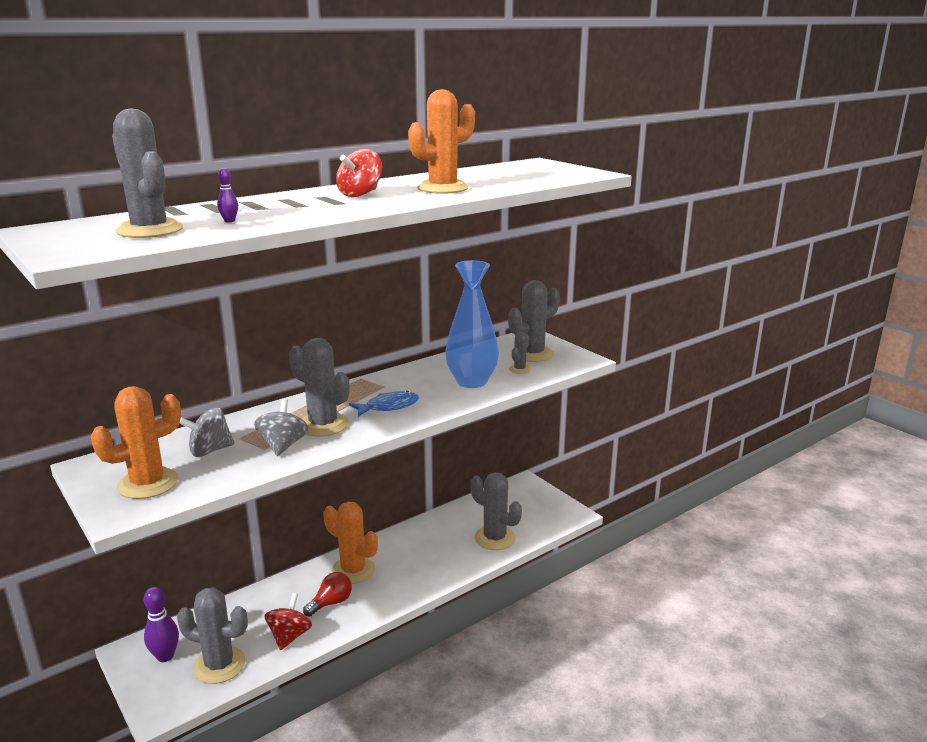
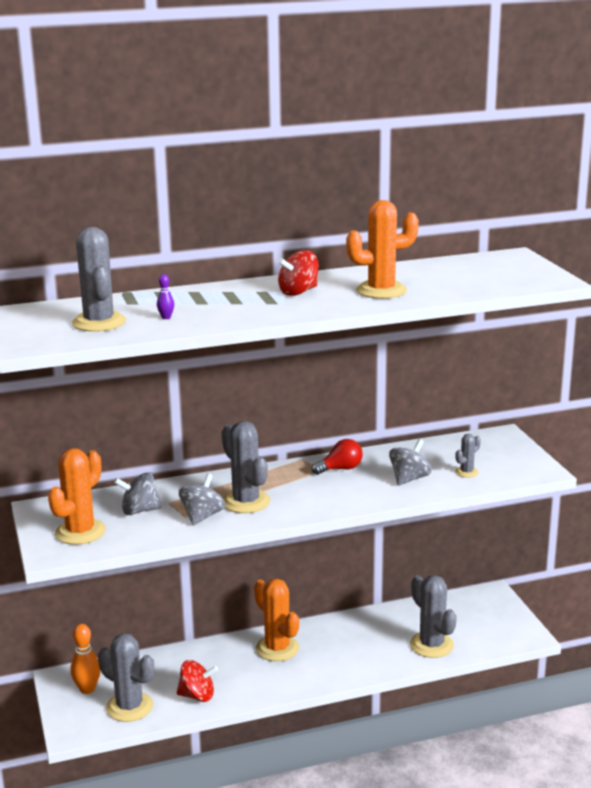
camera: 20 degrees right, 0 degrees up
(148, 484) = (80, 532): orange cactus -> orange cactus turned 45 degrees counterclockwise
(165, 656) = (87, 689): purple bowling pin -> orange bowling pin
(289, 636) = (197, 696): red spinning top -> red spinning top turned 60 degrees clockwise
(331, 603) = (245, 674): red light bulb -> red light bulb (340, 469)
(388, 406) = (314, 493): blue fish -> none
(471, 382) = (409, 479): blue vase -> grey spinning top
(532, 354) = (491, 456): grey cactus -> none

